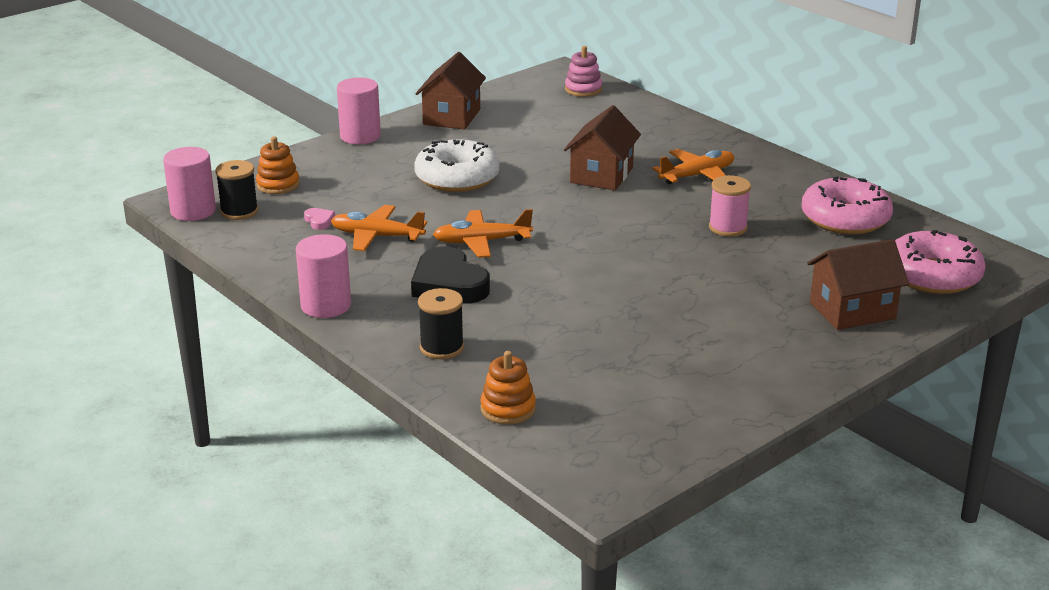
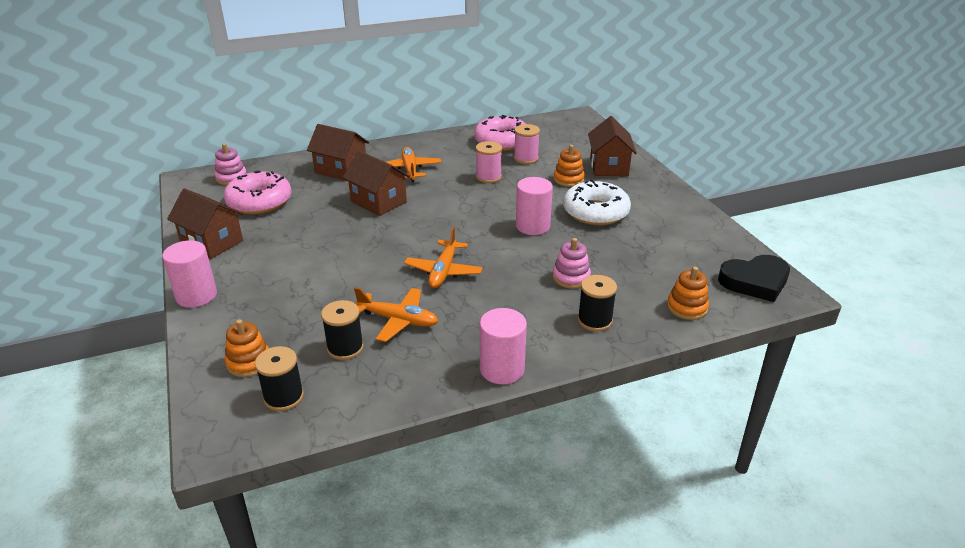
camera: 70 degrees left, 5 degrees up
(193, 211) = (255, 431): pink cylinder -> pink cylinder (532, 226)
(319, 221) = (345, 348): pink heart -> black spool
(377, 236) = (398, 320): orange plane -> orange plane turned 105 degrees counterclockwise
(449, 284) = (500, 299): black heart -> black heart (755, 282)
(457, 178) = (327, 261): white donut -> white donut (595, 212)
(522, 321) = (571, 277): none -> pink stacking toy
(657, 137) = (341, 170): none -> brown house
(777, 284) = (568, 179): none -> orange stacking toy
(810, 244) = (526, 158): none -> pink spool
(933, 275) = (581, 137): pink donut -> pink donut (259, 202)

